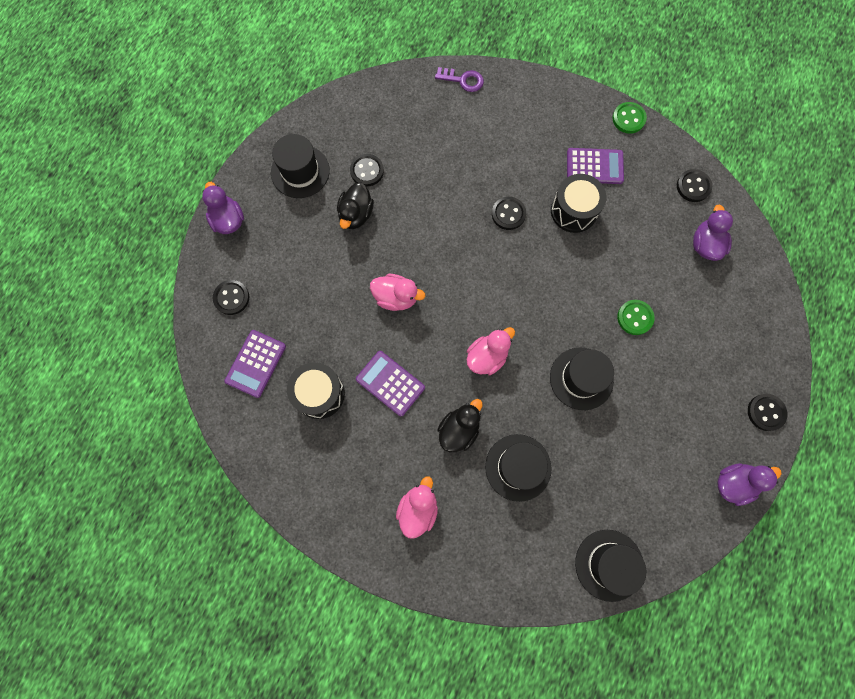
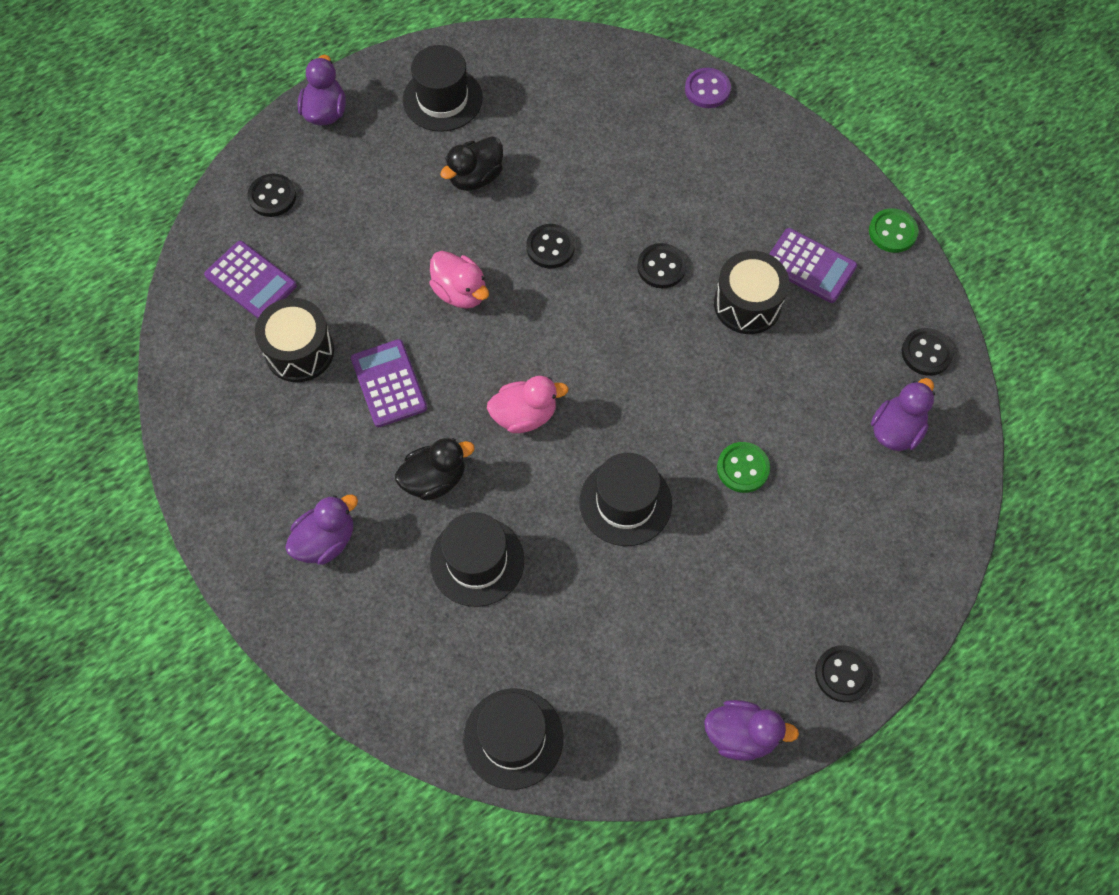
camera: 30 degrees right, 10 degrees down
(255, 363) = (251, 281): purple calculator -> purple calculator turned 105 degrees counterclockwise
(367, 171) = (521, 136): black button -> black button (550, 247)
(418, 509) = (326, 540): pink duck -> purple duck
(463, 80) = (707, 89): purple key -> purple button

